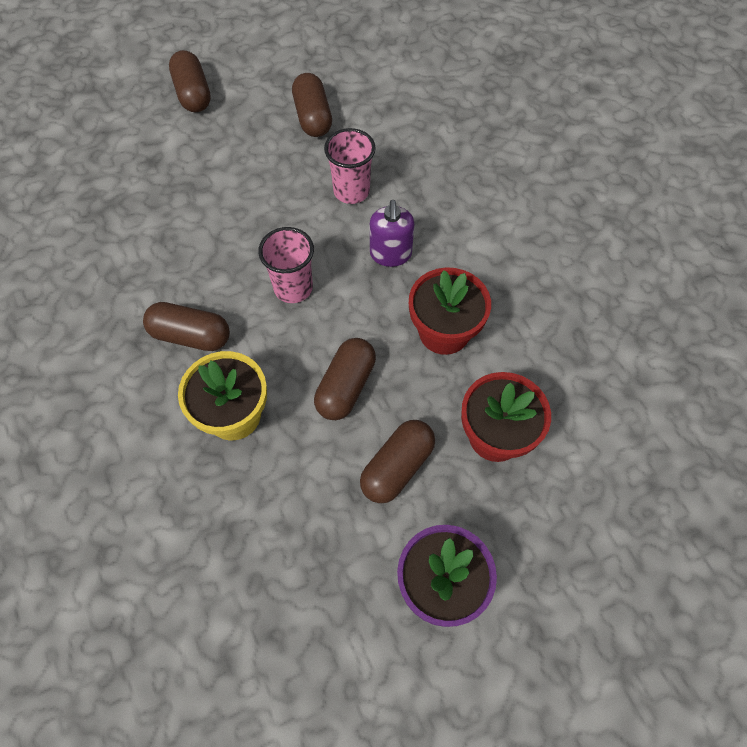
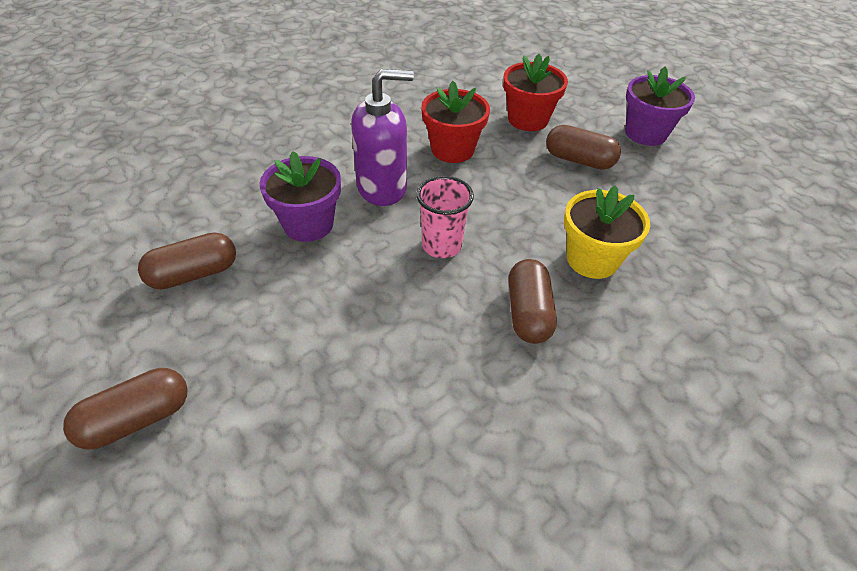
camera: 105 degrees left, 15 degrees down
(346, 386) = (528, 195): brown capsule -> none
(351, 191) = (308, 224): pink cup -> purple flower pot
(390, 254) = (382, 187): purple soap dispenser -> purple soap dispenser, size x1.54

